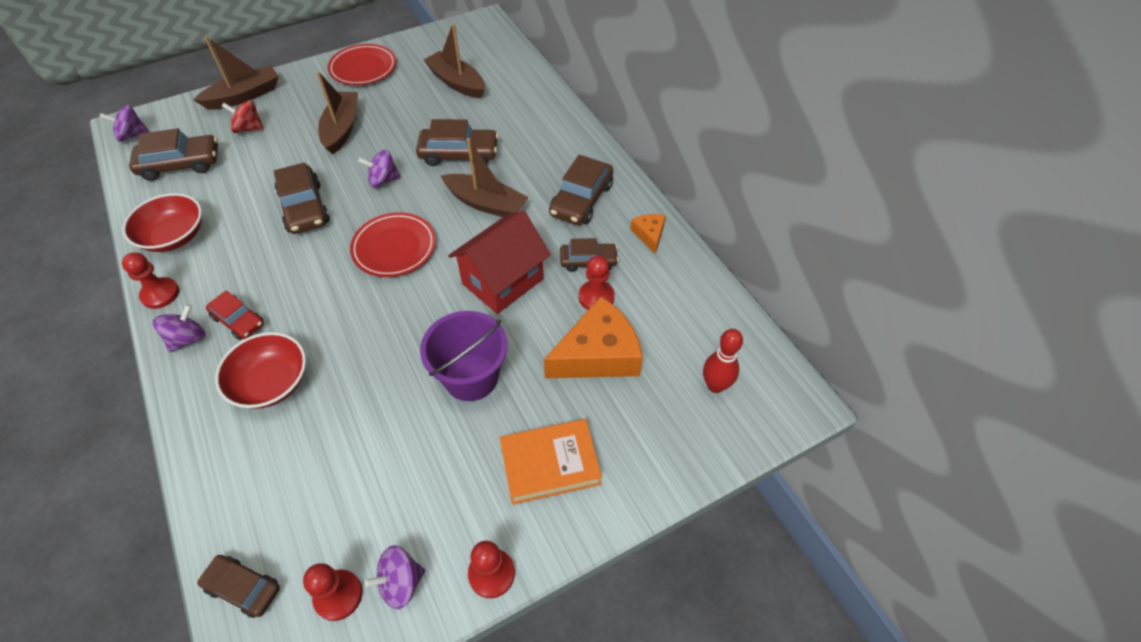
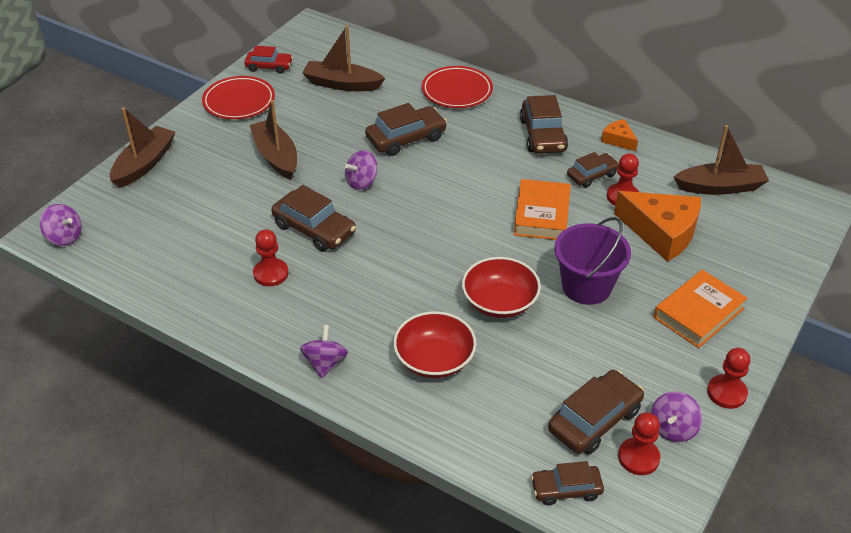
camera: 30 degrees left, 10 degrees down
(132, 135) = (65, 237): purple spinning top -> purple spinning top turned 105 degrees counterclockwise
(160, 294) = (258, 344): red pawn -> red pawn (271, 273)
(174, 236) = (215, 298): red bowl -> red bowl (499, 302)
(180, 164) = (149, 241): brown car -> brown car (594, 420)
(238, 320) = (354, 331): red car -> red car (269, 66)
(249, 128) = (183, 188): red spinning top -> none
(394, 248) = (428, 227): red plate -> red plate (457, 91)
(486, 203) = (470, 166): brown boat -> brown boat (720, 187)
(502, 281) = (542, 215): red house -> orange book
(598, 354) = (662, 232): orange cheese -> orange cheese turned 90 degrees clockwise
(715, 385) = (758, 217): red bowling pin -> none

